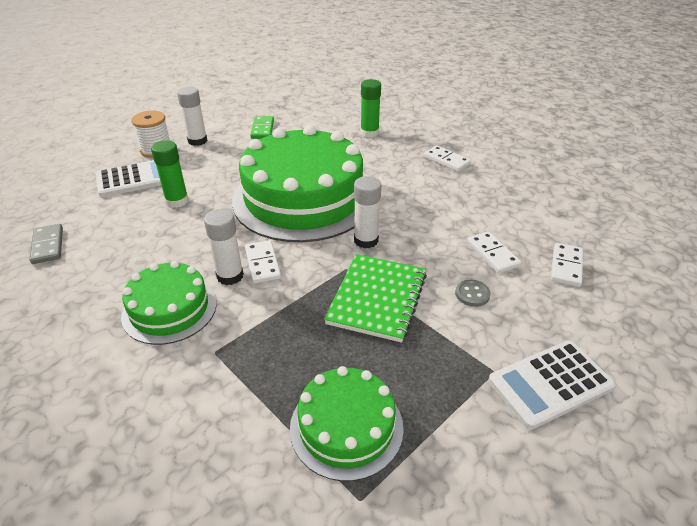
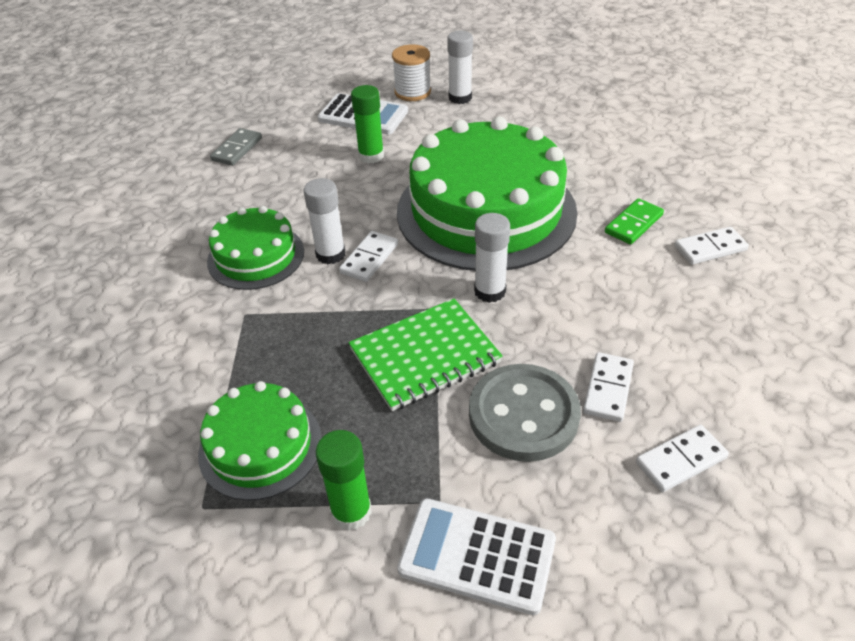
camera: 45 degrees right, 5 degrees up
(262, 129) = (539, 111): green domino -> green domino (633, 224)
(369, 133) = (657, 167): green glue stick -> green glue stick (351, 512)
(446, 160) = (710, 248): white domino -> white domino turned 75 degrees clockwise
(472, 294) = (523, 415): grey button -> grey button, size x2.40

